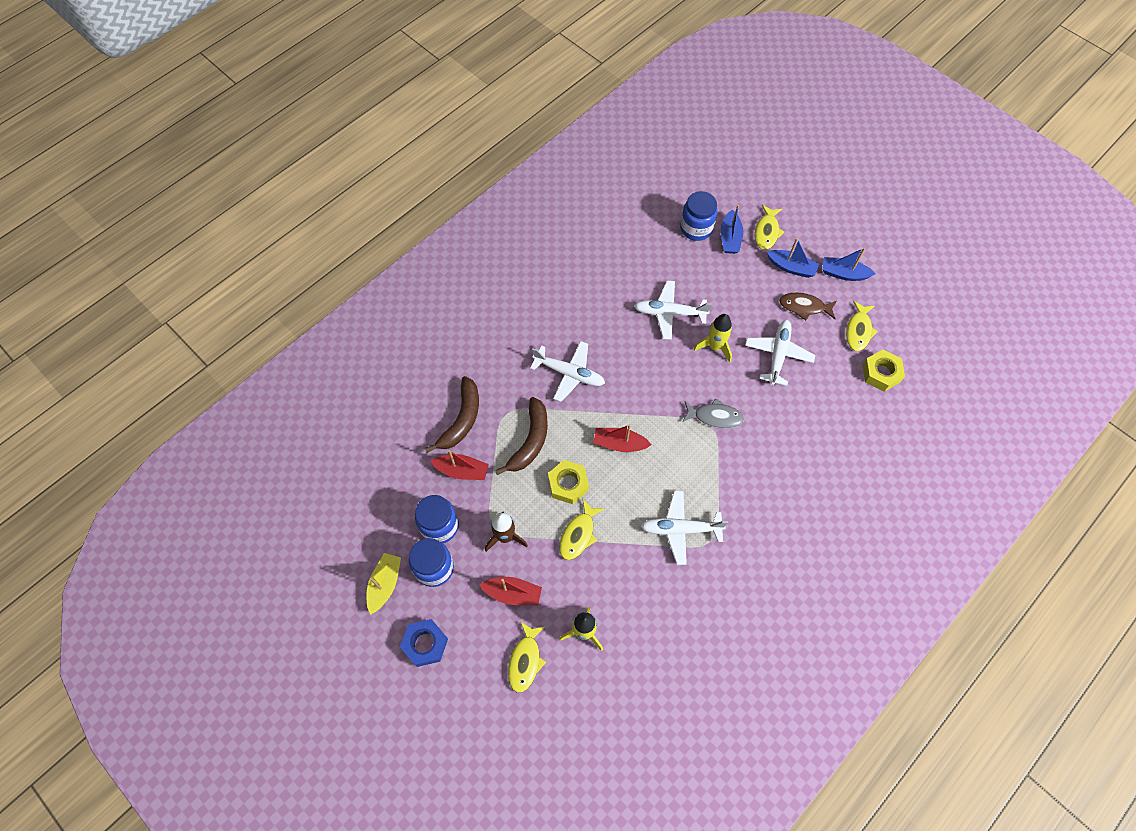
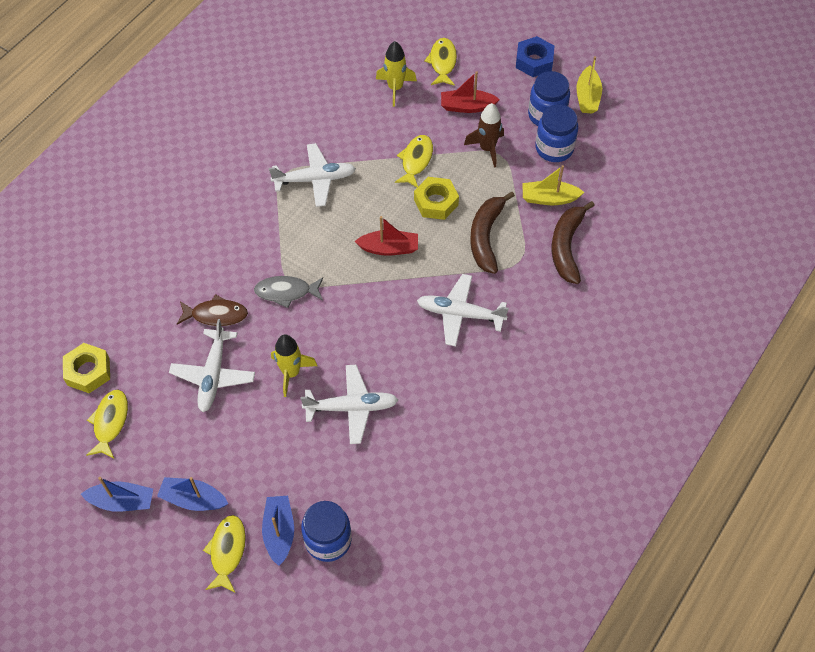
camera: 170 degrees right, 5 degrees down
(462, 471) = (549, 198): red boat -> yellow boat
(804, 307) = (178, 444): brown fish -> brown fish (216, 315)

